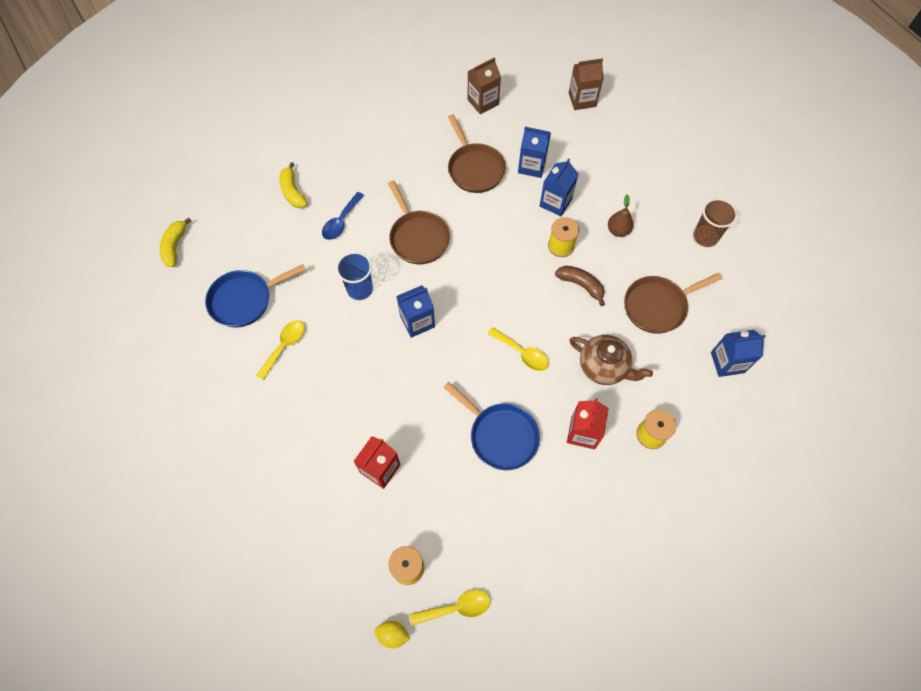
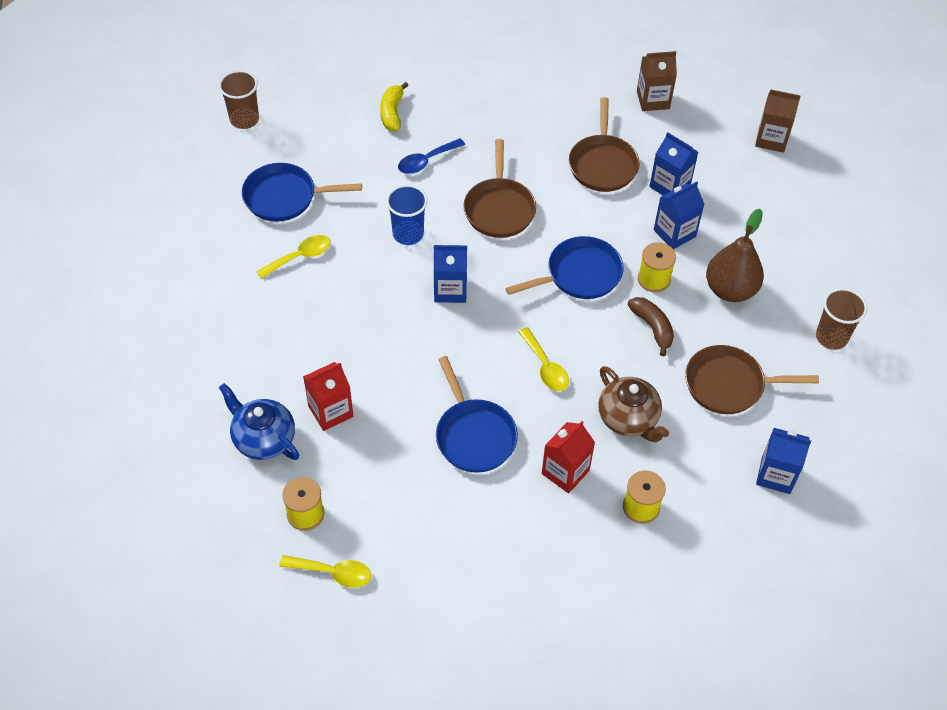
camera: 25 degrees right, 10 degrees down
(175, 246) = (244, 119): yellow banana -> brown cup
(339, 519) = (263, 439): none -> blue teapot
(392, 634) = (255, 566): yellow lemon -> none
(506, 266) = (579, 274): none -> blue pan
(618, 230) = (730, 290): brown pear -> brown pear, size x1.78

